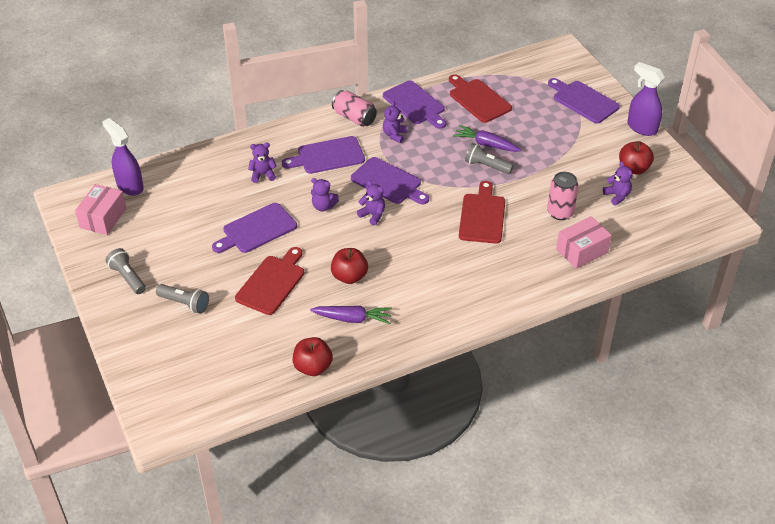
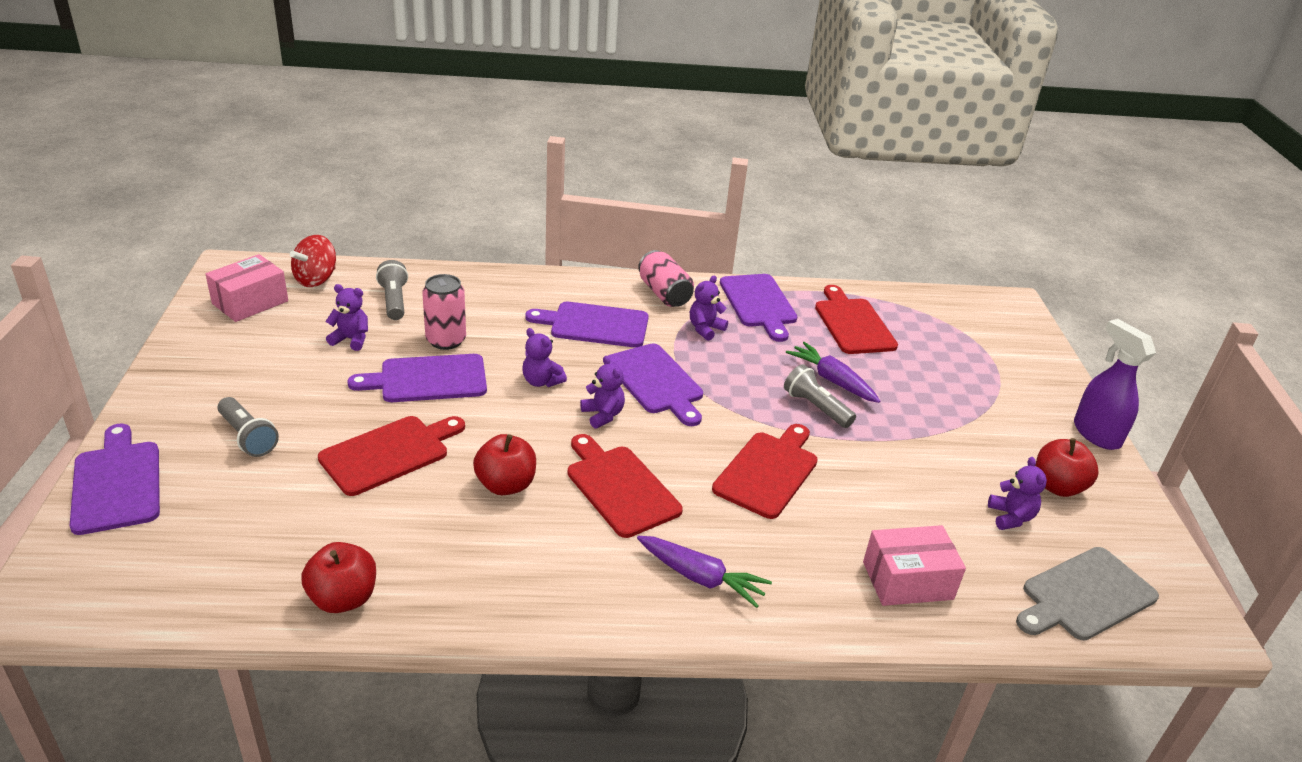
camera: 20 degrees right, 10 degrees down
(128, 277) = (209, 379): grey flashlight -> grey flashlight (394, 301)
(129, 186) = (316, 279): purple spray bottle -> red spinning top
(263, 175) = (492, 319): purple teddy bear -> purple teddy bear (351, 339)
(352, 319) = (463, 548): purple carrot -> purple carrot (701, 578)
(410, 255) = (620, 487): none -> red cutting board
(560, 212) = (899, 509): pink can -> pink can (446, 340)
(583, 101) = (1014, 371): purple cutting board -> purple cutting board (117, 483)
(668, 226) = (1085, 595): none -> grey cutting board

